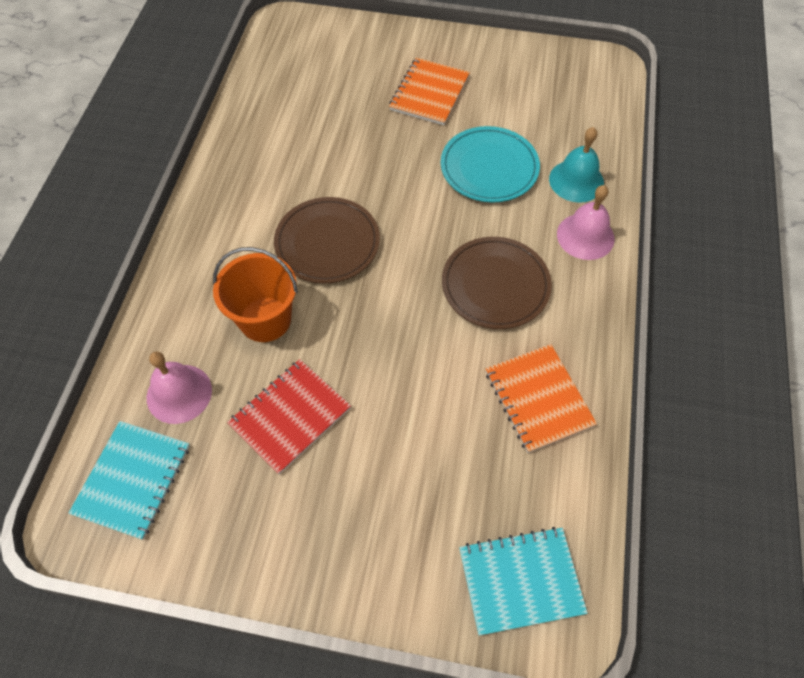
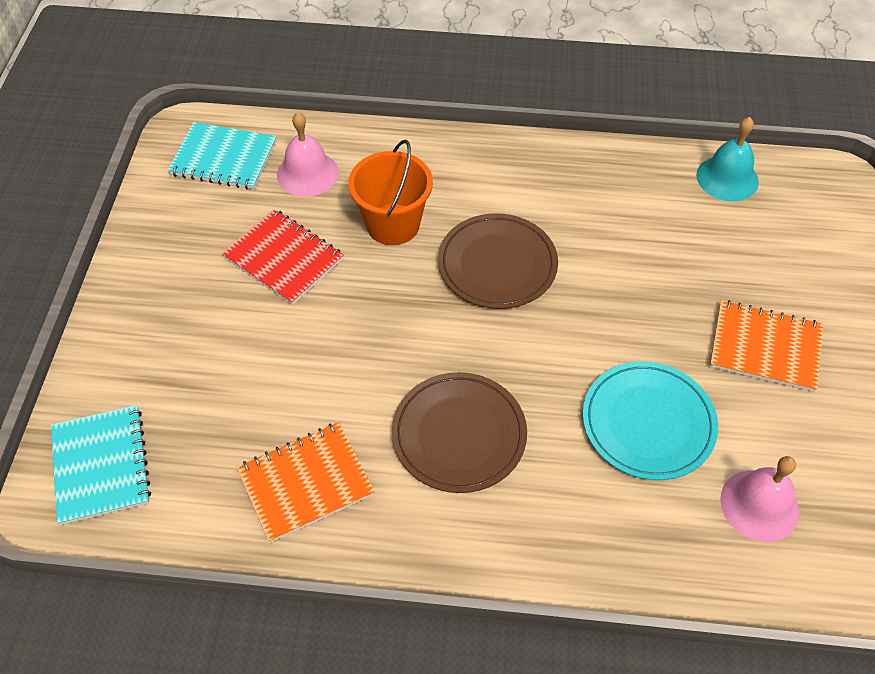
camera: 85 degrees right, 5 degrees down
(576, 181) = (649, 533): turquoise bell -> turquoise bell (727, 178)
(585, 236) = (552, 542): pink bell -> pink bell (759, 505)

